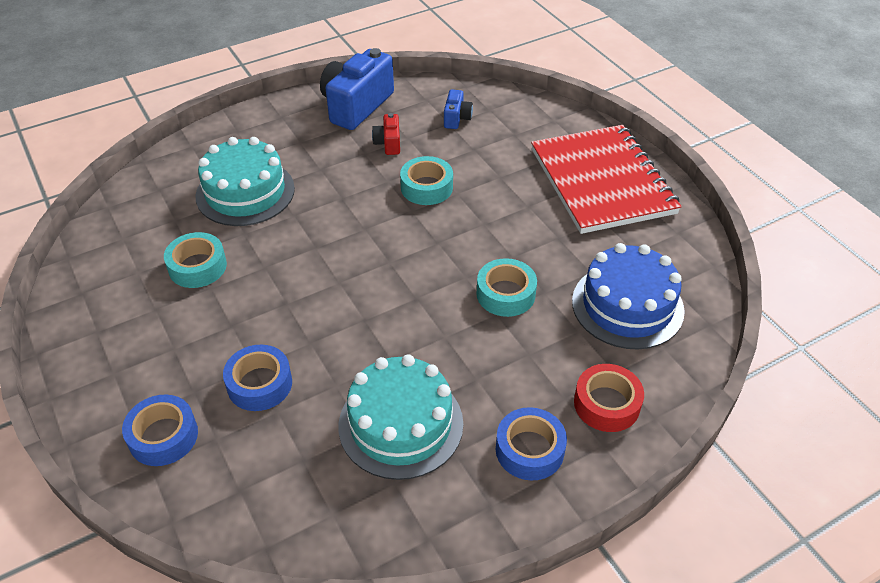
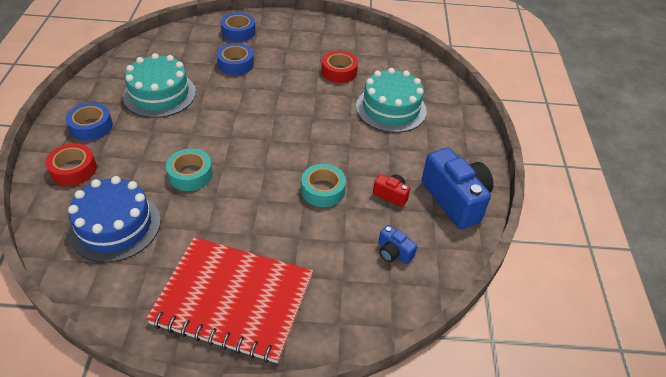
camera: 120 degrees right, 0 degrees up
(197, 266) = (339, 72): turquoise tape -> red tape

